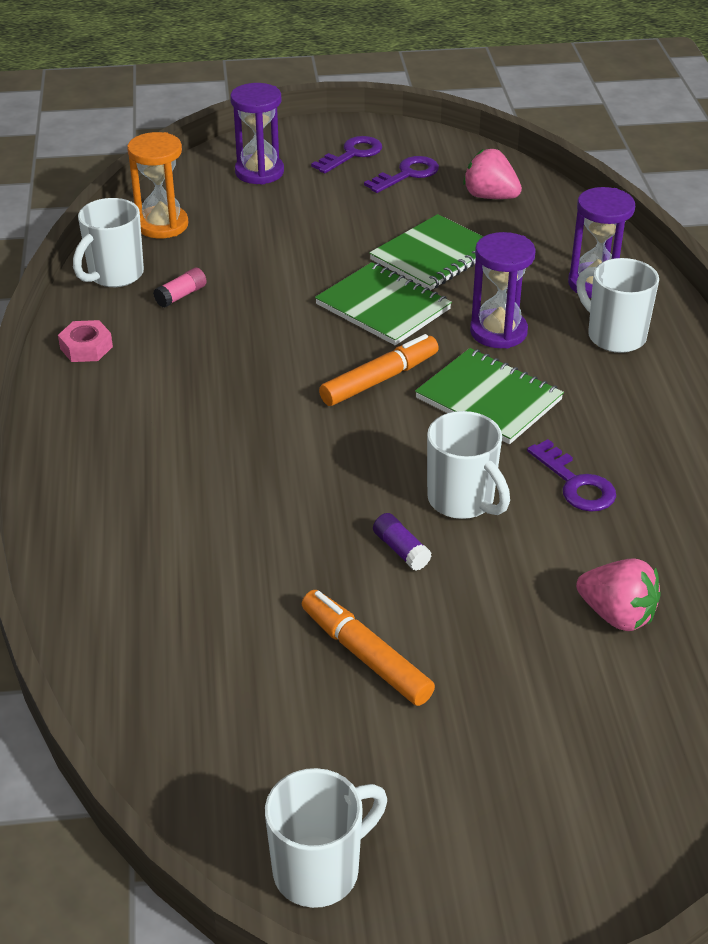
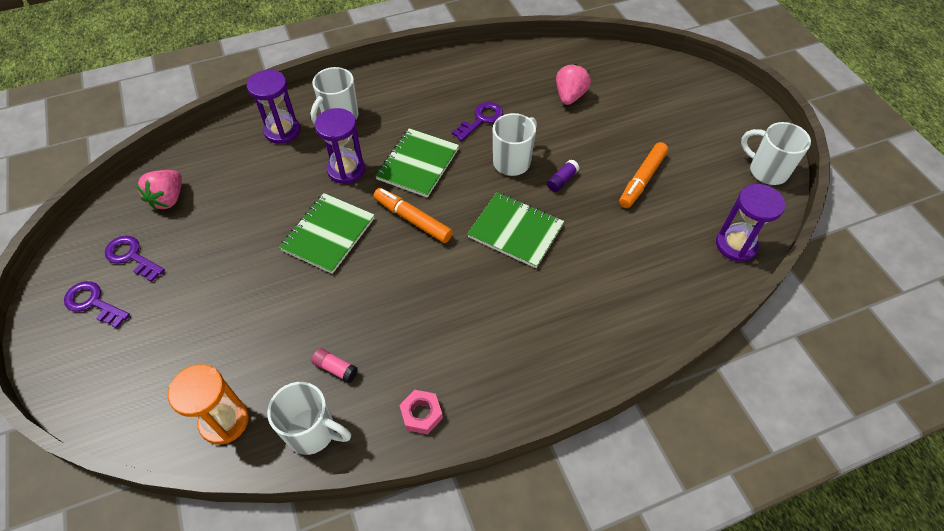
camera: 105 degrees left, 15 degrees up
(259, 172) = (124, 368): purple hourglass -> purple hourglass (736, 245)
(434, 256) = (257, 218): green notebook -> green notebook (515, 231)

